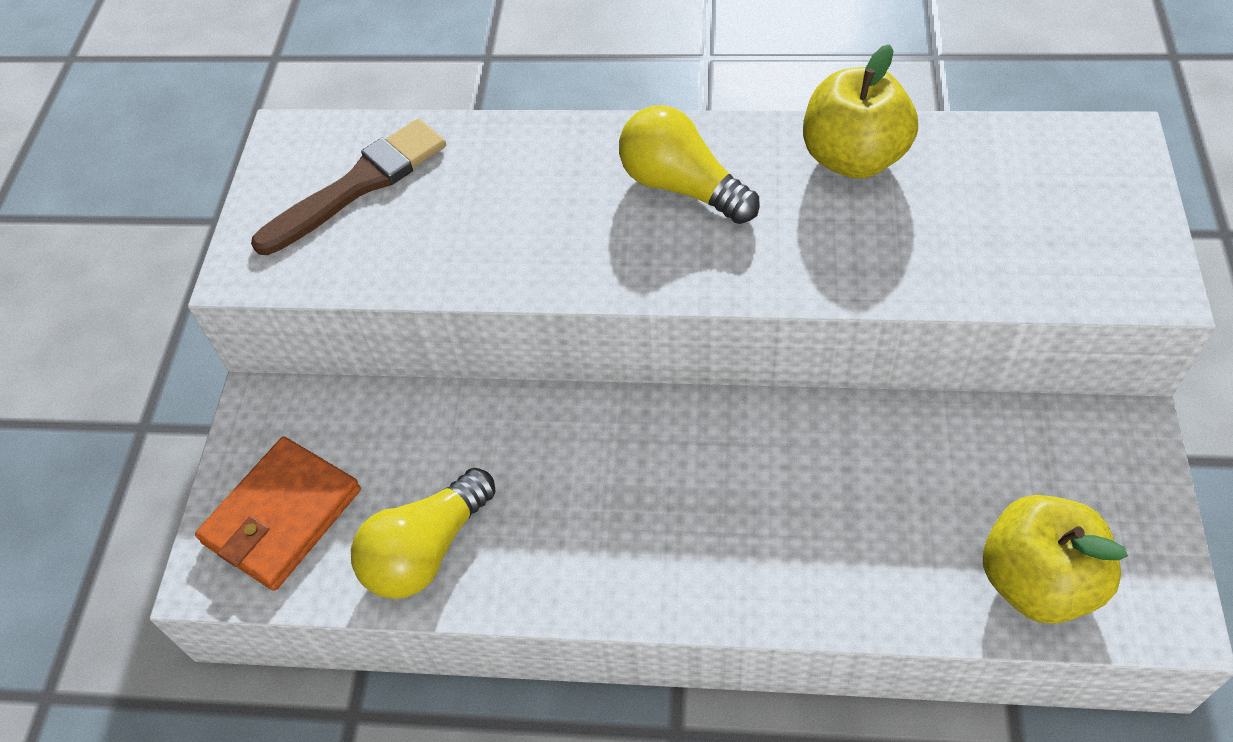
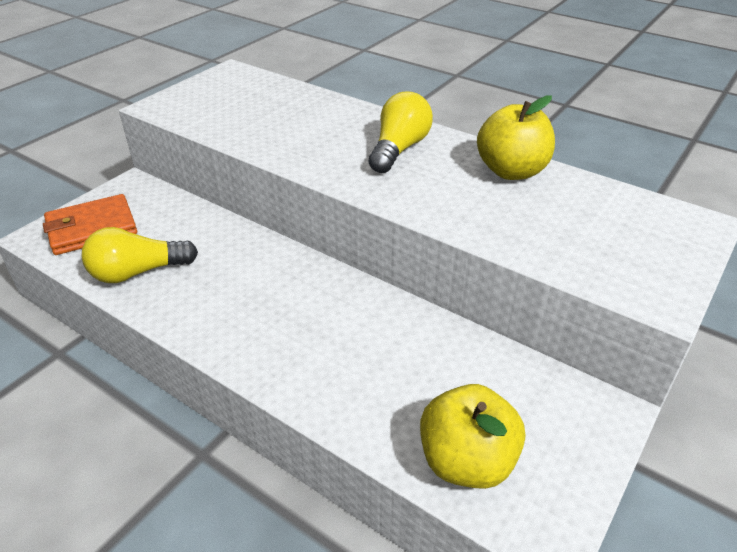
camera: 25 degrees right, 15 degrees down
(358, 185) = (240, 95): brown brush -> none
(682, 186) = (399, 149): yellow light bulb -> yellow light bulb turned 45 degrees clockwise

